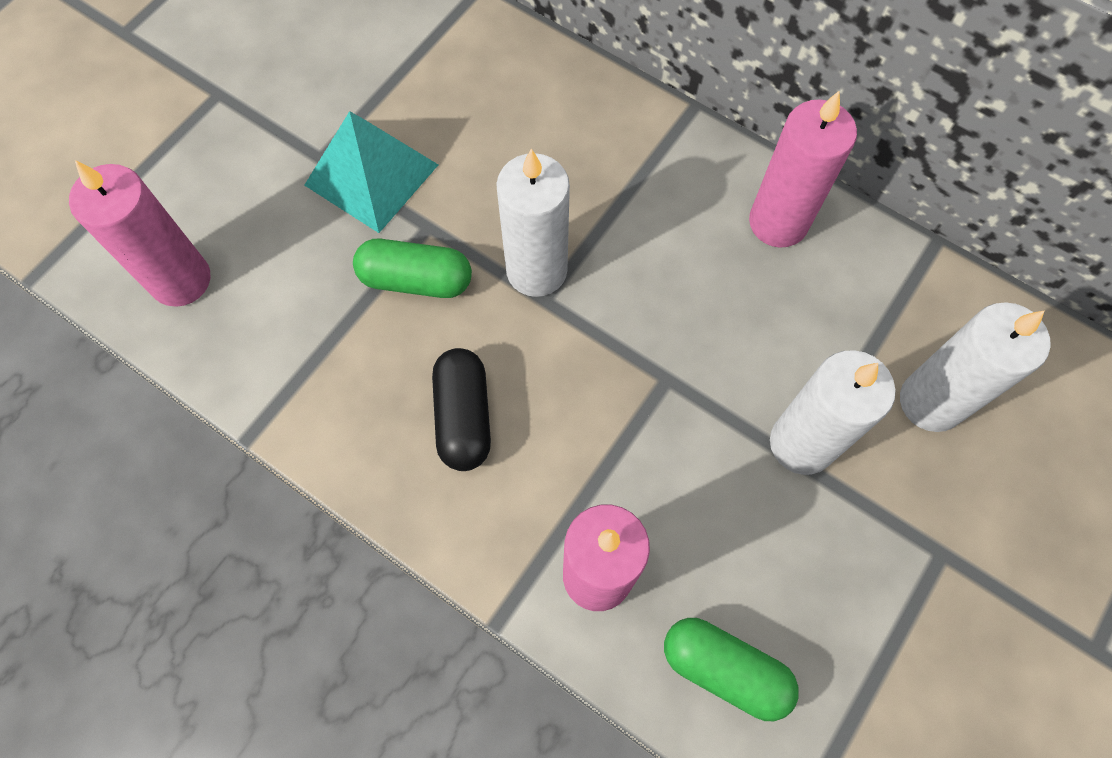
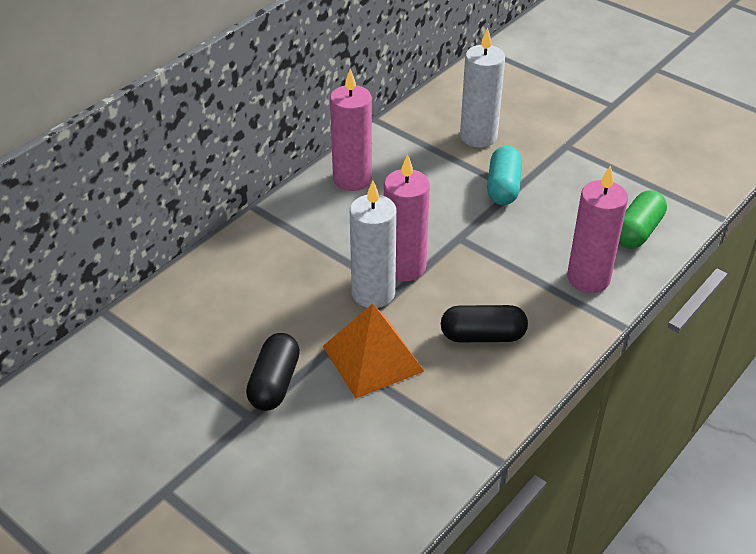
camera: 85 degrees left, 25 degrees down
(181, 280) = (354, 510): pink candle -> pink candle (404, 267)
(372, 174) = (274, 383): turquoise pyramid -> black capsule
(416, 280) = (373, 358): green capsule -> orange pyramid
(801, 443) = (503, 187): white candle -> turquoise capsule

